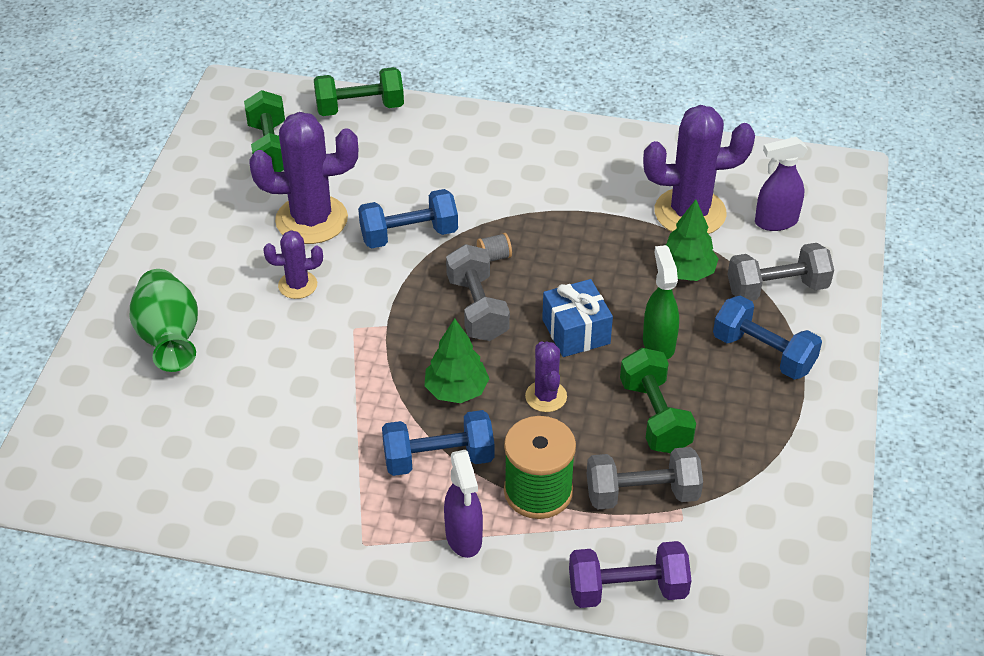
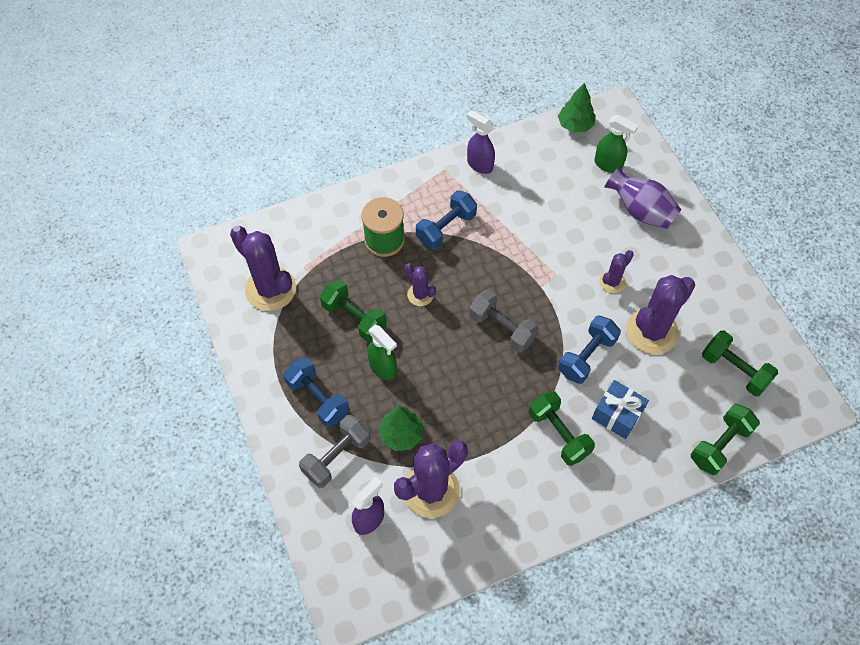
camera: 145 degrees right, 15 degrees up
(137, 415) = (608, 165): none -> green spray bottle
(170, 338) = (640, 211): green vase -> purple vase
(456, 390) = (469, 270): green tree -> green tree (575, 125)
(464, 538) = (401, 197): purple spray bottle -> purple spray bottle (479, 165)
(494, 257) = (523, 371): grey spool -> none
(511, 190) = (558, 434): none -> green dumbbell
(576, 331) = (435, 347): blue gift -> blue gift (617, 415)
(627, 590) = (308, 217): purple dumbbell -> none
(642, 494) = (332, 268): grey dumbbell -> none
(750, 514) = (270, 289): none -> purple cactus
(763, 353) = (318, 398): blue dumbbell -> blue dumbbell turned 45 degrees clockwise

